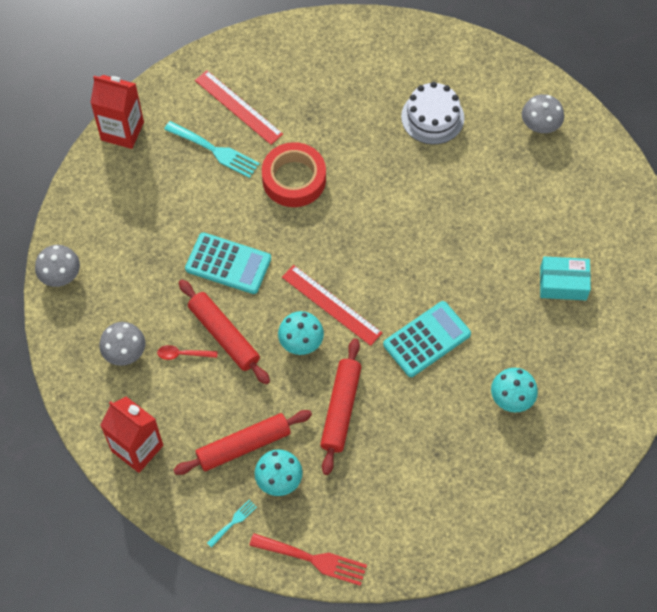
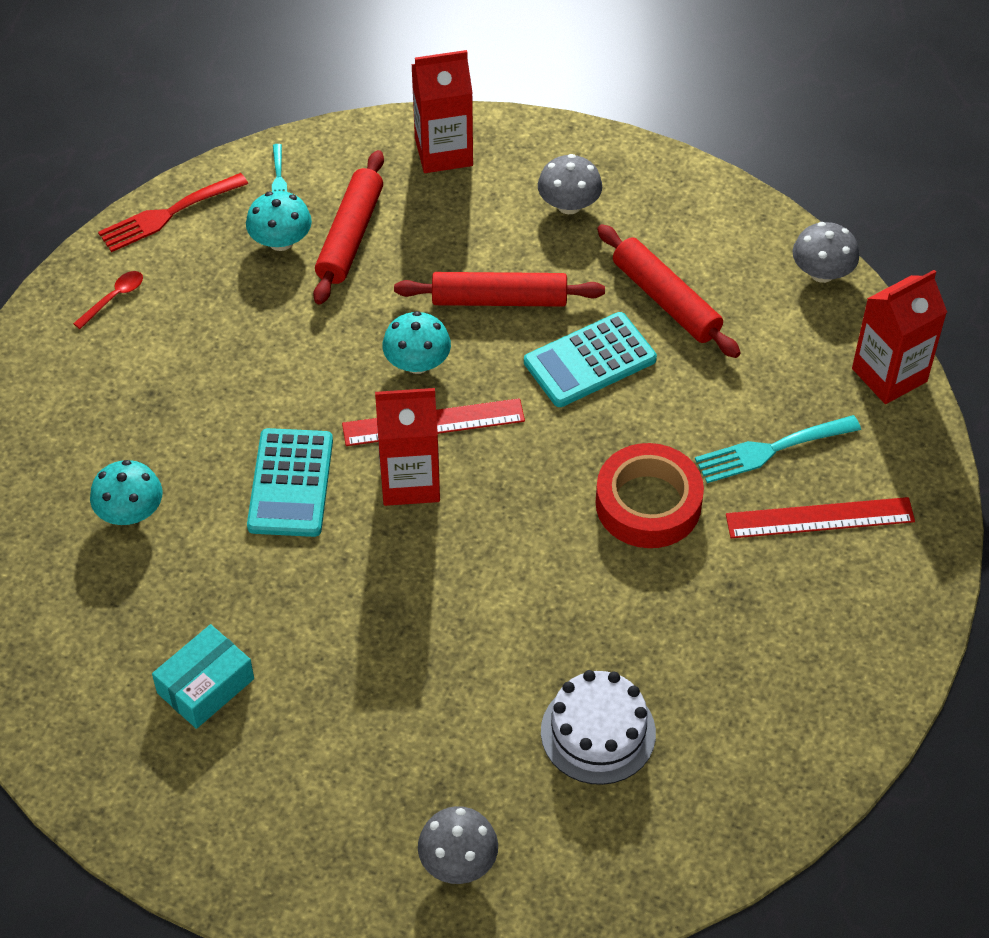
camera: 130 degrees right, 10 degrees down
(60, 275) = (726, 205): grey mushroom -> grey mushroom (822, 272)
(183, 354) = (514, 251): red spoon -> red spoon (114, 298)
(340, 409) = (297, 344): red rolling pin -> red rolling pin (666, 300)
(375, 288) = (410, 481): none -> red carton

